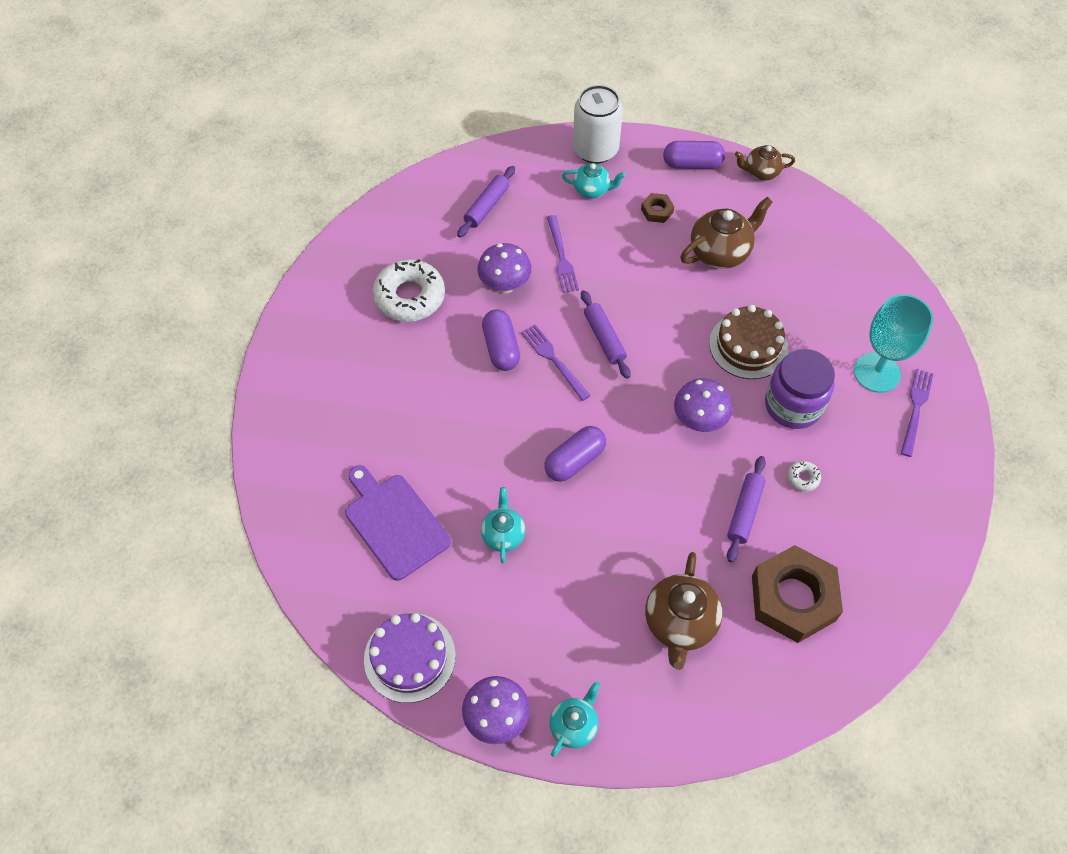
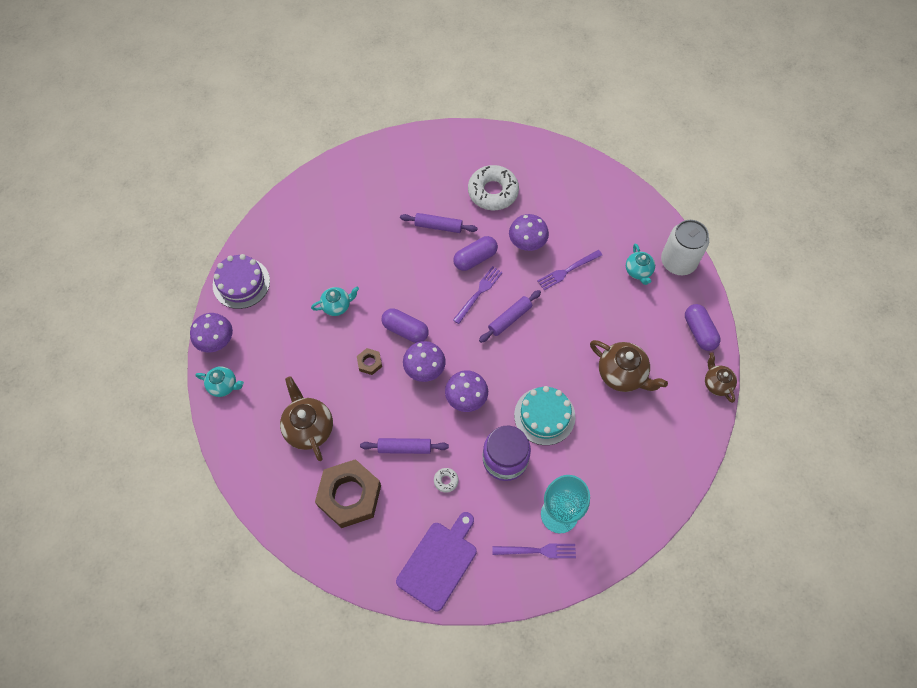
camera: 70 degrees right, 5 degrees up
(394, 523) = (324, 244): purple cutting board -> purple cutting board (439, 562)
(487, 206) = (589, 210): purple rolling pin -> purple rolling pin (438, 226)
(642, 455) = (425, 370): none -> purple mushroom
(657, 211) = (640, 320): brown nut -> brown nut (369, 363)
(680, 623) = (309, 428): brown teapot -> brown teapot turned 75 degrees clockwise
(748, 345) = (544, 416): brown cake -> turquoise cake

